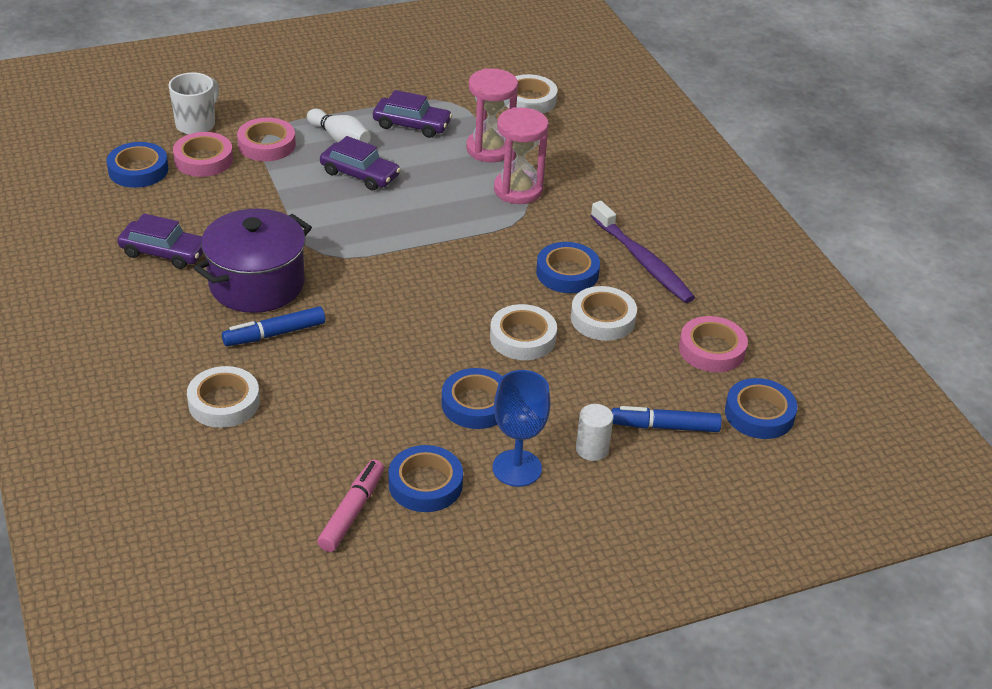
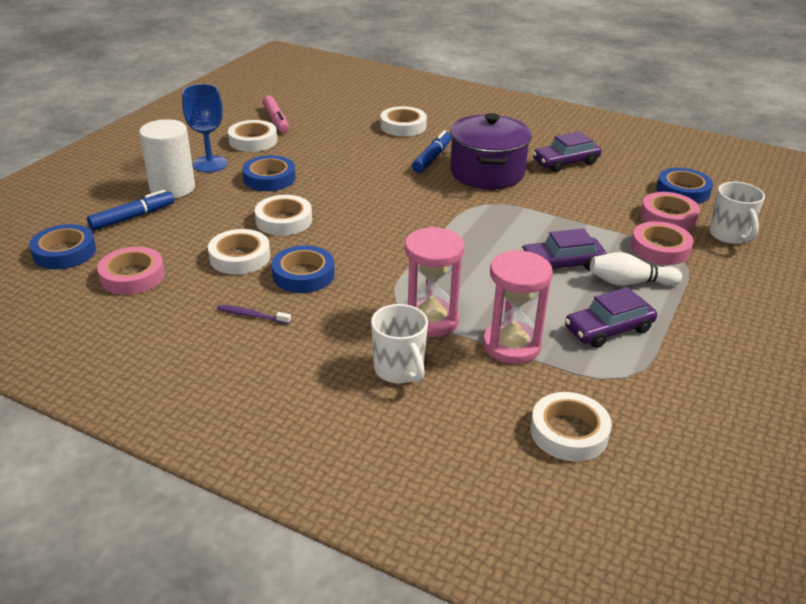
camera: 140 degrees right, 5 degrees down
(425, 484) = (253, 141): blue tape -> white tape
(582, 174) = (399, 370): none -> white mug
(592, 449) = (172, 188): white cylinder -> white cylinder, size x1.81
(642, 261) = (252, 315): purple toothbrush -> purple toothbrush, size x0.46

